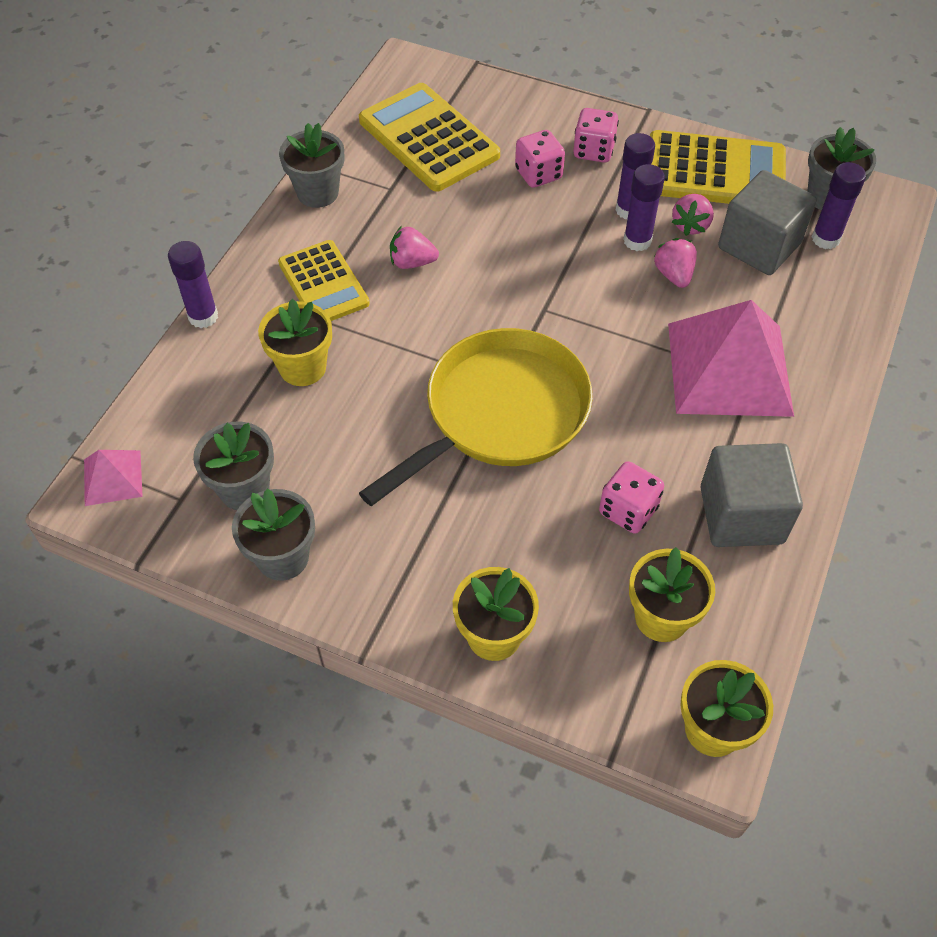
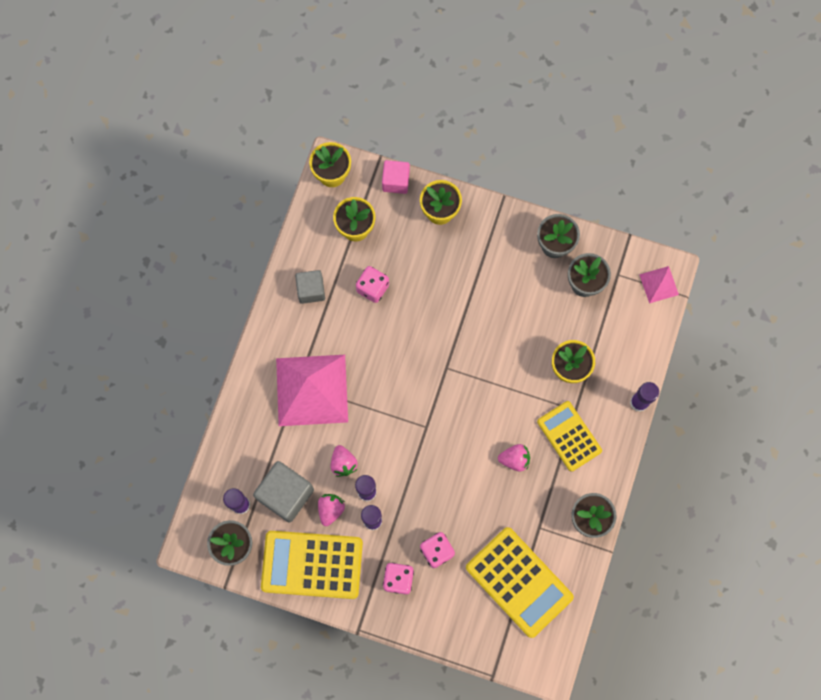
camera: 175 degrees right, 20 degrees up
(500, 414) = (447, 345): yellow pan -> none
(579, 703) = (396, 181): none -> pink cube
(741, 515) = (311, 290): grey cube -> grey cube, size x0.63

